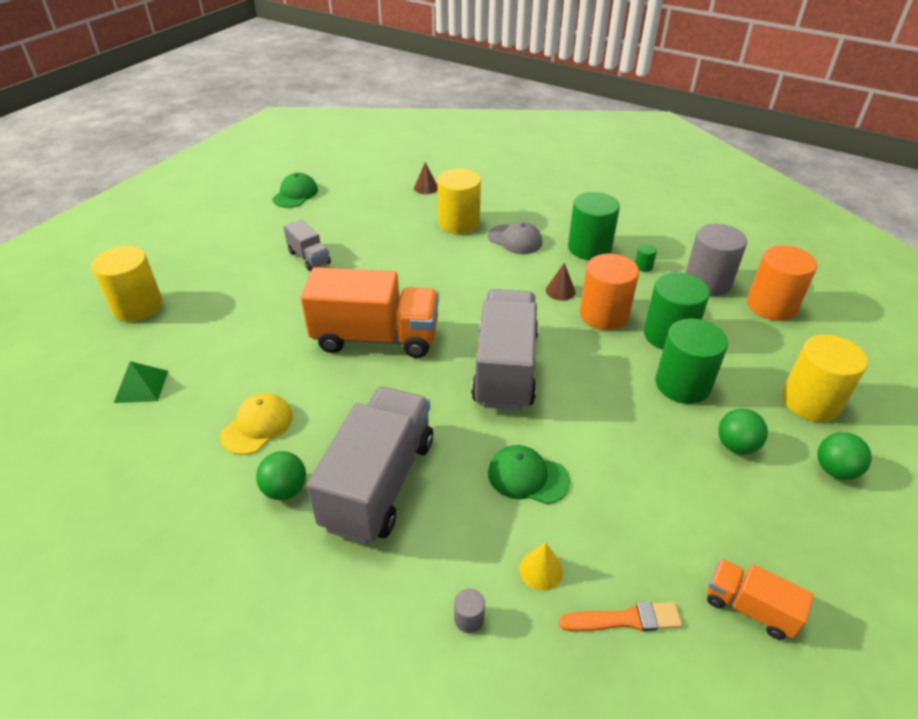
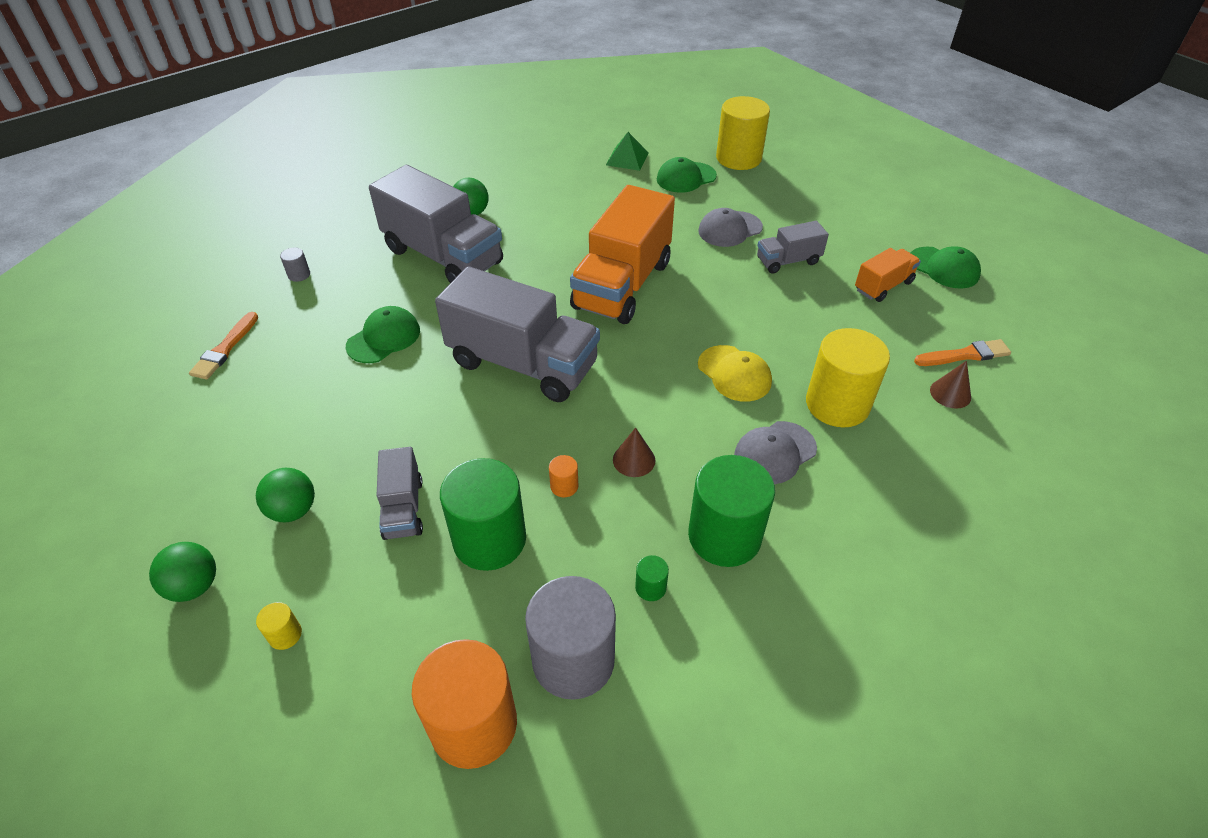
camera: 110 degrees right, 5 degrees up
(181, 334) = (686, 178): none -> green cap
(257, 426) = (546, 207): yellow cap -> yellow cap (734, 373)
(270, 293) = (730, 229): none -> grey cap
(387, 184) = (965, 355): none -> orange brush
(541, 570) = (299, 319): yellow cone -> none
(604, 315) = (564, 486): orange cylinder -> orange cylinder, size x0.41
(682, 384) = (403, 508): green cylinder -> grey truck
(749, 607) = (161, 425): orange truck -> orange truck (883, 286)
(810, 401) = (285, 635): yellow cylinder -> yellow cylinder, size x0.41

